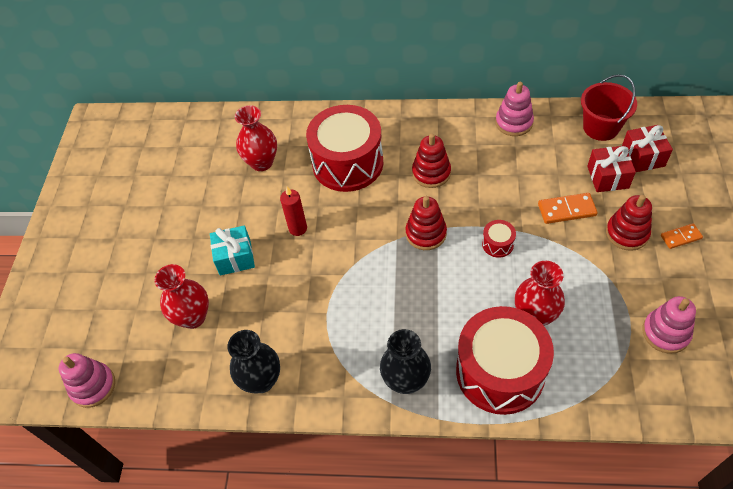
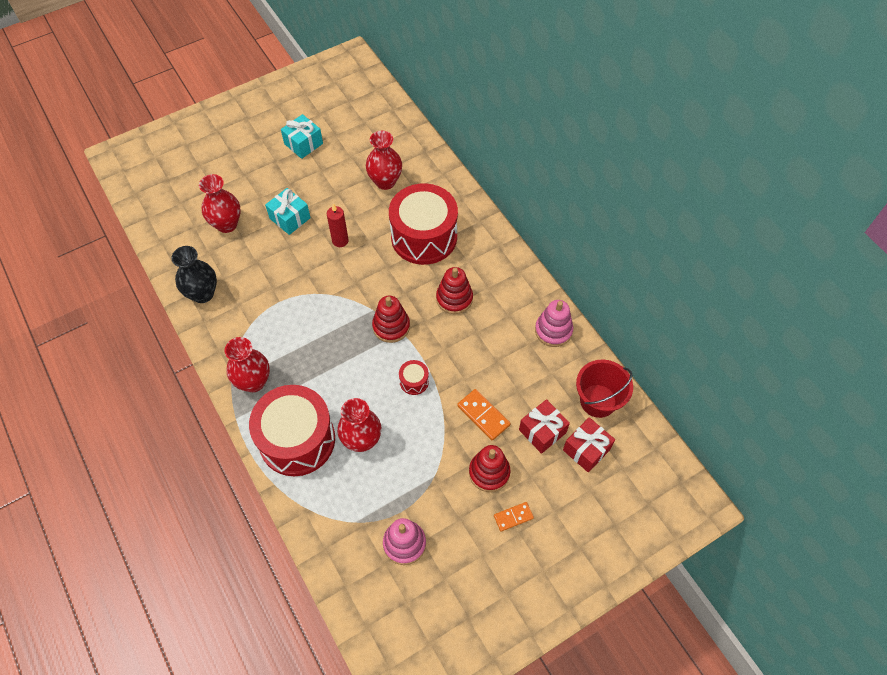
camera: 50 degrees right, 5 degrees up
(93, 386) = (144, 203): pink stacking toy -> none
(157, 205) = (303, 144): none -> turquoise gift
(406, 381) = (254, 382): black vase -> red vase
(681, 237) = (513, 517): orange domino -> orange domino turned 60 degrees counterclockwise

